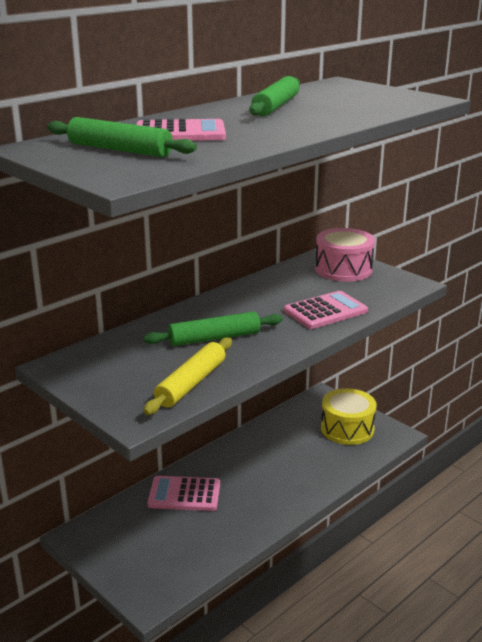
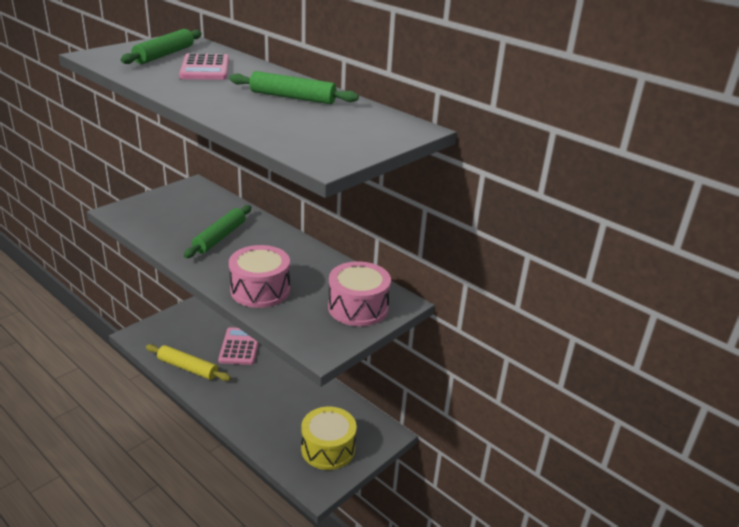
camera: 85 degrees right, 5 degrees up
(191, 383) = (153, 228): yellow rolling pin -> yellow rolling pin (188, 368)
(214, 338) = (219, 237): green rolling pin -> green rolling pin turned 45 degrees clockwise
(325, 311) = (260, 290): pink calculator -> pink drum

